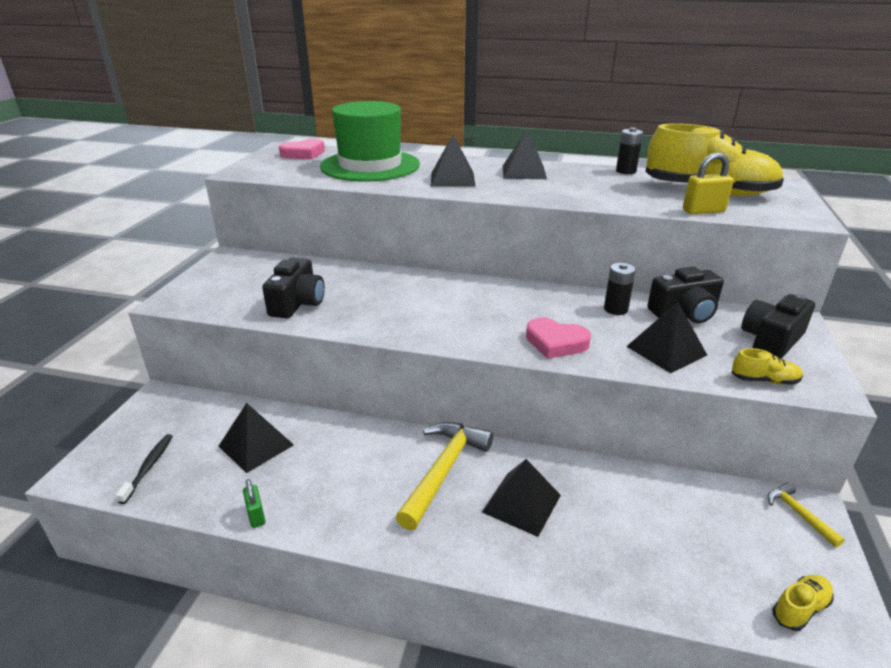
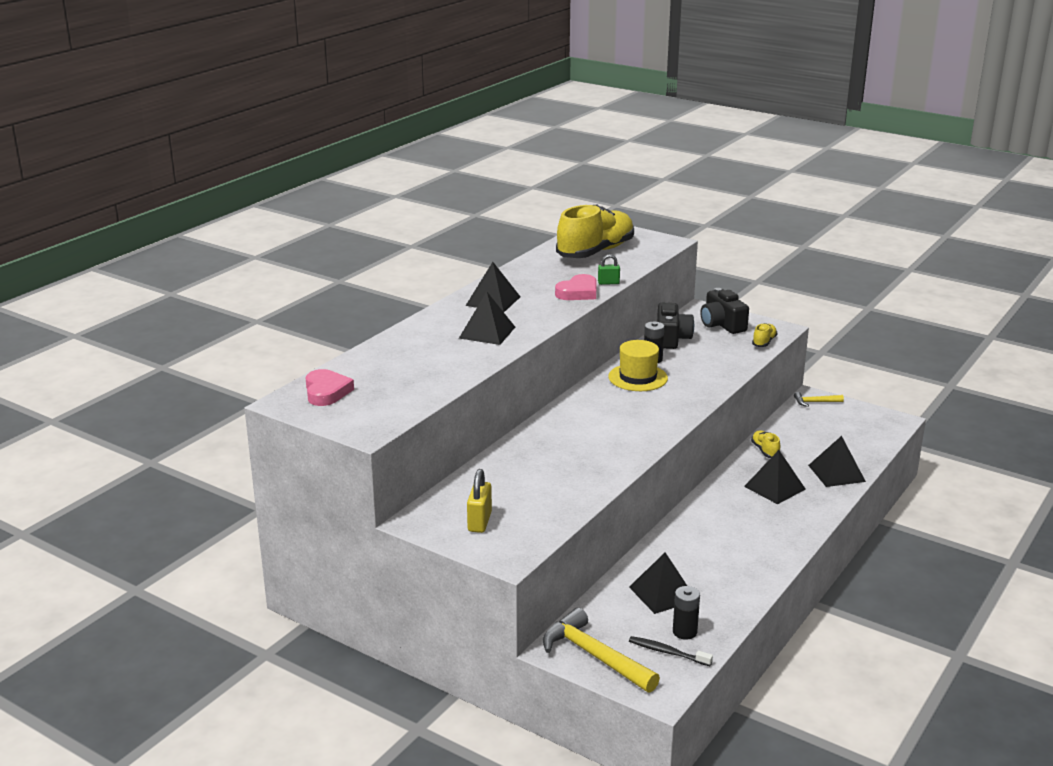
camera: 70 degrees left, 5 degrees down
(256, 515) = (748, 598): green padlock -> green padlock (608, 283)
(297, 303) = (559, 489): black camera -> none
(370, 166) = (409, 362): green hat -> none
(443, 471) = (730, 510): yellow hammer -> yellow hammer (594, 656)
(555, 342) = (688, 392): pink heart -> pink heart (578, 292)
(562, 307) = (638, 377): none -> yellow hat
(626, 171) = (525, 264): black battery -> black battery (684, 632)
(666, 350) = (717, 359): black pyramid -> black pyramid (836, 473)
(703, 211) = (634, 265): yellow padlock -> yellow padlock (479, 522)
(800, 608) = (878, 427): yellow shoe -> yellow shoe (765, 451)

